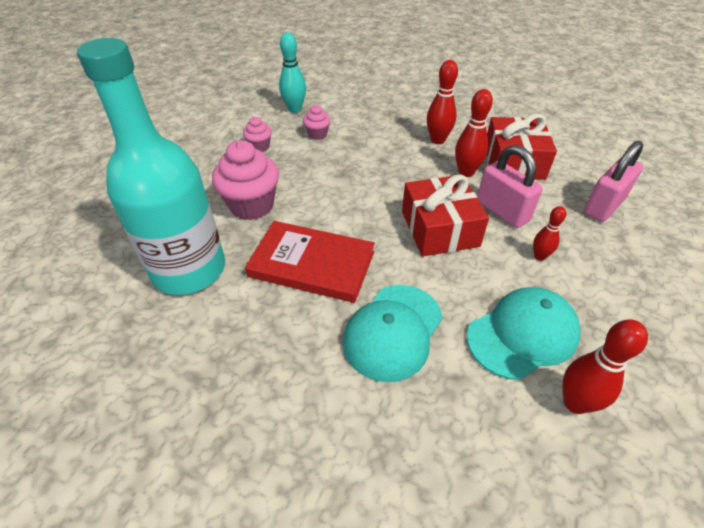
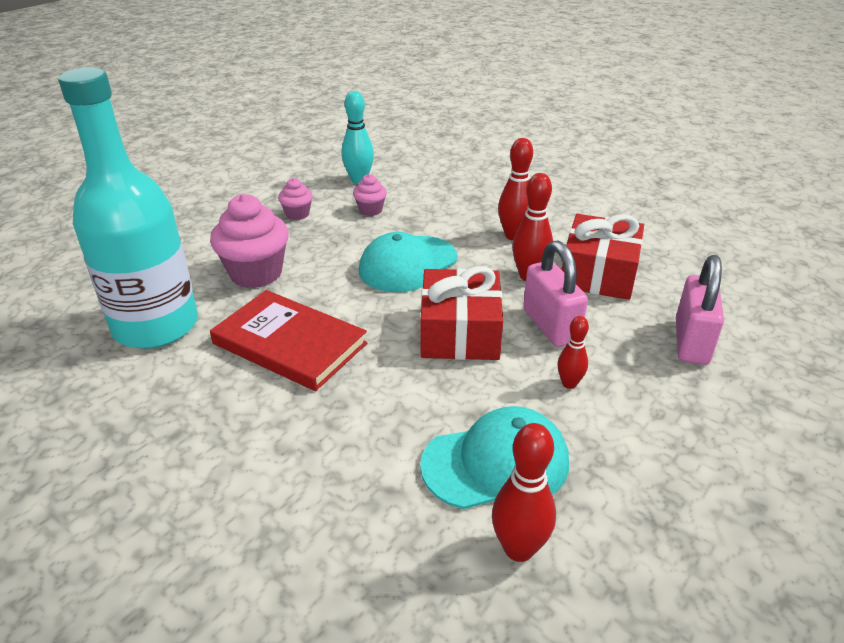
camera: 15 degrees right, 10 degrees down
(393, 331) = (342, 428): turquoise cap -> turquoise cap (407, 264)
(603, 206) = (691, 342): pink padlock -> pink padlock turned 45 degrees counterclockwise

